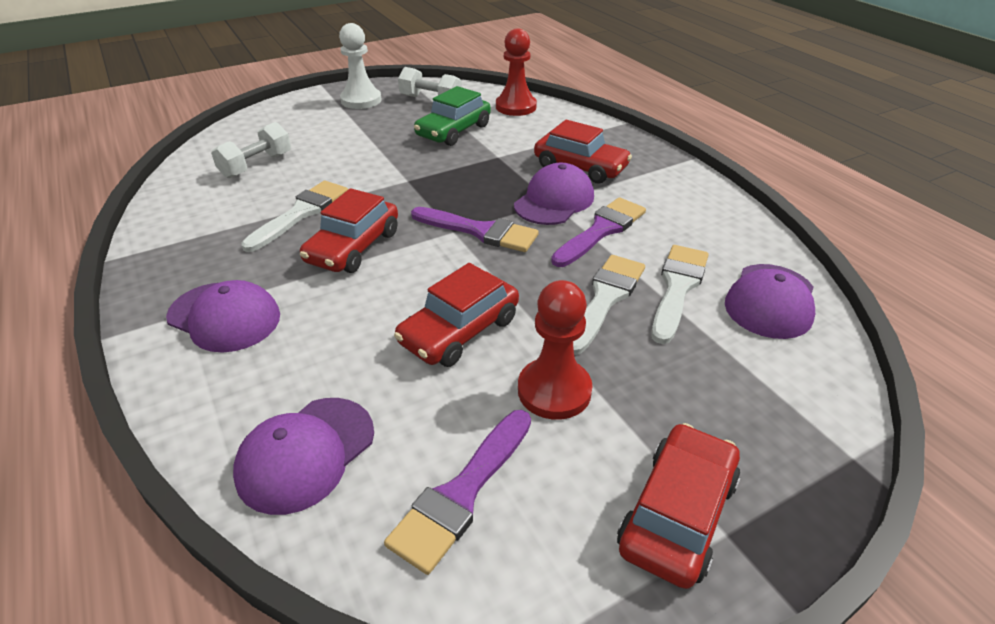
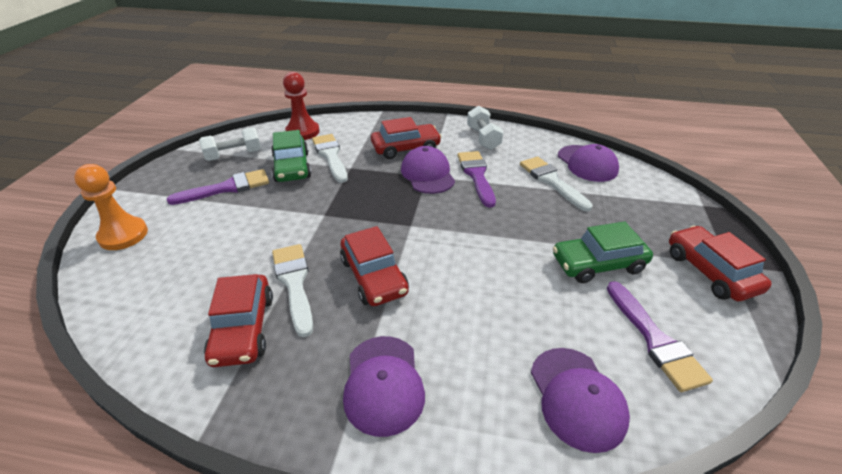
camera: 50 degrees left, 0 degrees up
(224, 317) = (383, 384): purple cap -> purple cap turned 105 degrees clockwise
(256, 165) = (183, 278): white dumbbell -> white dumbbell (483, 138)
(276, 119) = (123, 235): none -> orange pawn
(361, 100) = (176, 182): white pawn -> none
(459, 331) = (515, 272): red car -> red car (243, 328)
(480, 231) = (424, 215): purple brush -> purple brush (227, 188)
(554, 390) = (598, 264): red pawn -> green car
(605, 298) = (538, 207): white brush -> white brush (330, 156)

